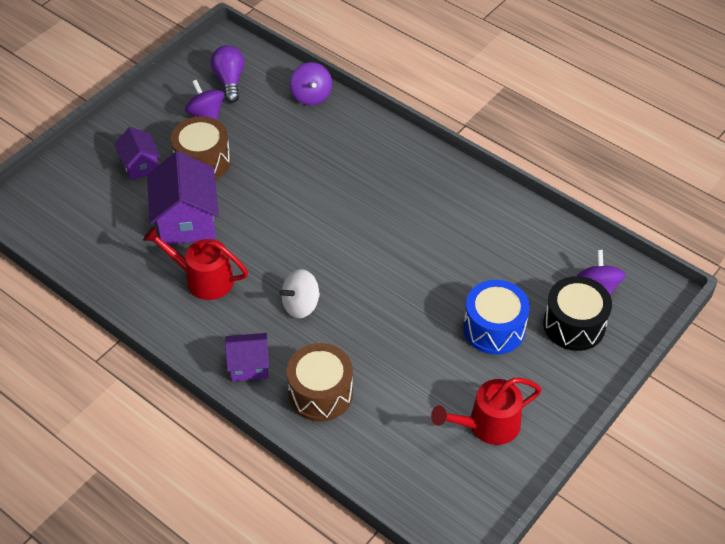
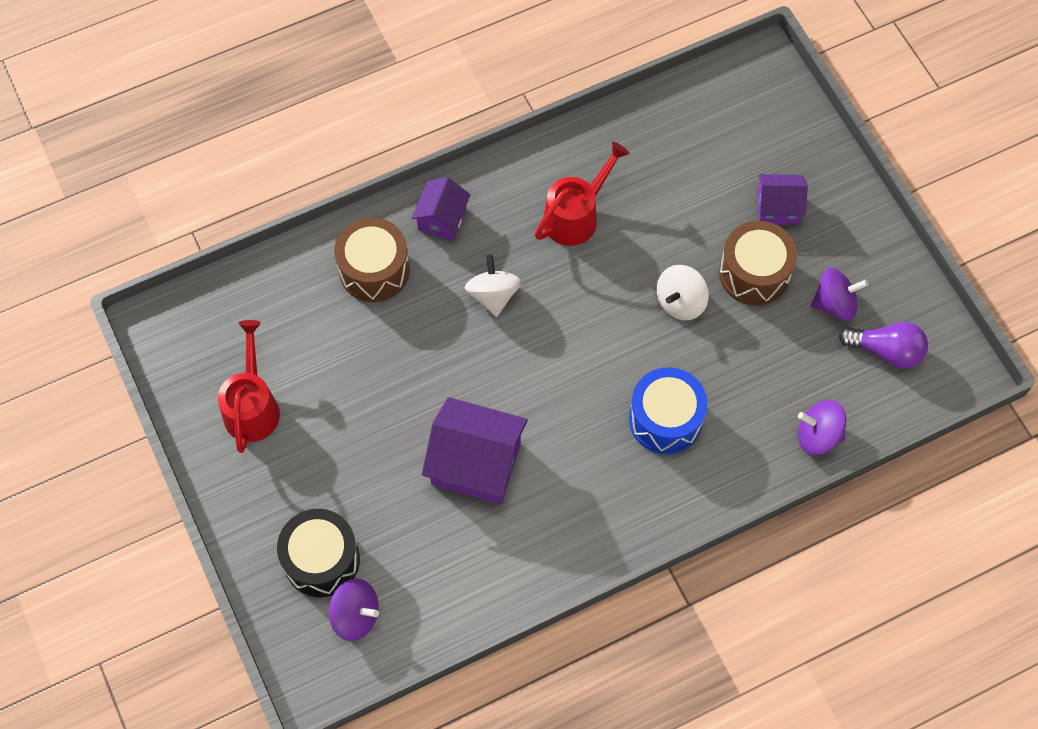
camera: 115 degrees right, 15 degrees up
(187, 220) = (668, 227): purple house -> purple house (476, 464)
(247, 194) = (680, 302): none -> white spinning top
(494, 328) = (362, 473): blue drum -> blue drum (665, 419)

